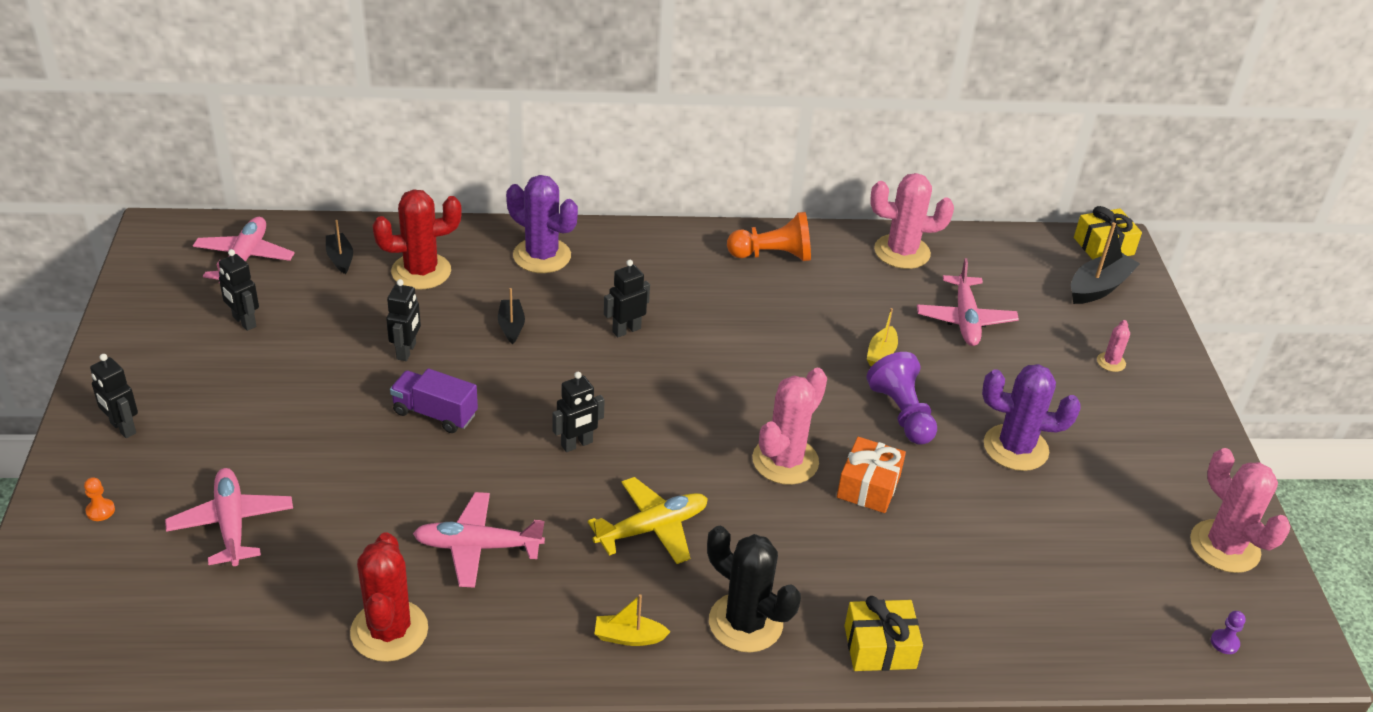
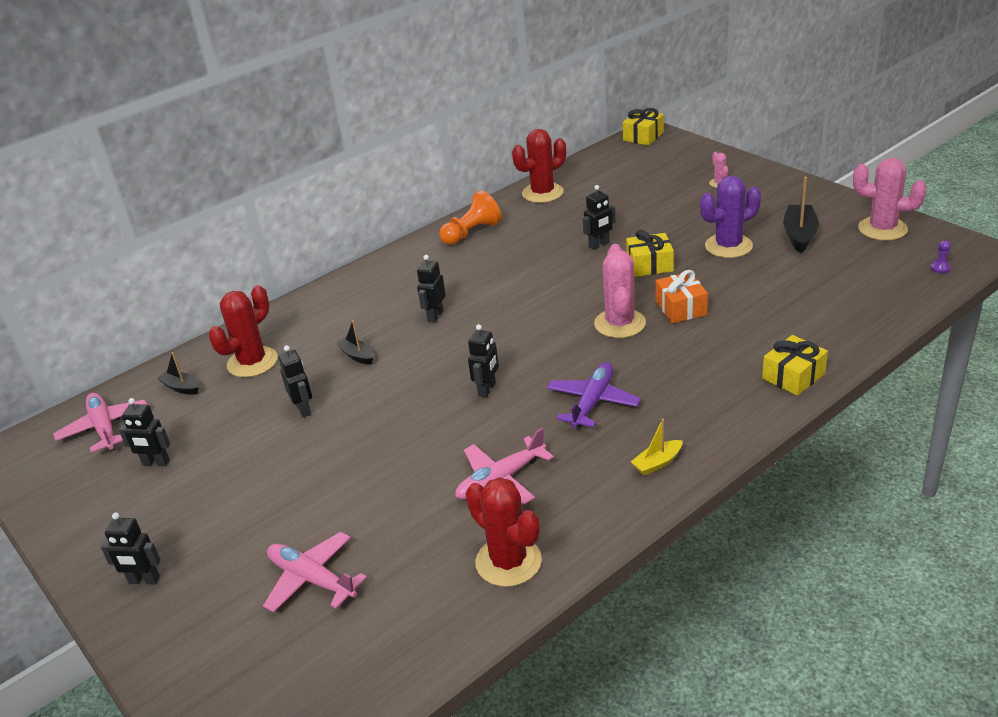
camera: 30 degrees left, 5 degrees down
(100, 511) = (196, 639): orange pawn -> none
(435, 414) = (371, 430): purple truck -> none
(542, 256) = (326, 309): purple cactus -> none
(652, 528) = (592, 402): yellow plane -> purple plane
(745, 623) = (710, 412): black cactus -> none
(881, 354) = (599, 245): yellow boat -> black robot
(902, 252) = (542, 193): pink cactus -> red cactus
(902, 413) = (649, 265): purple pawn -> yellow gift
(965, 319) = (620, 205): pink plane -> none
(1098, 287) = (666, 155): black boat -> black boat (799, 235)

